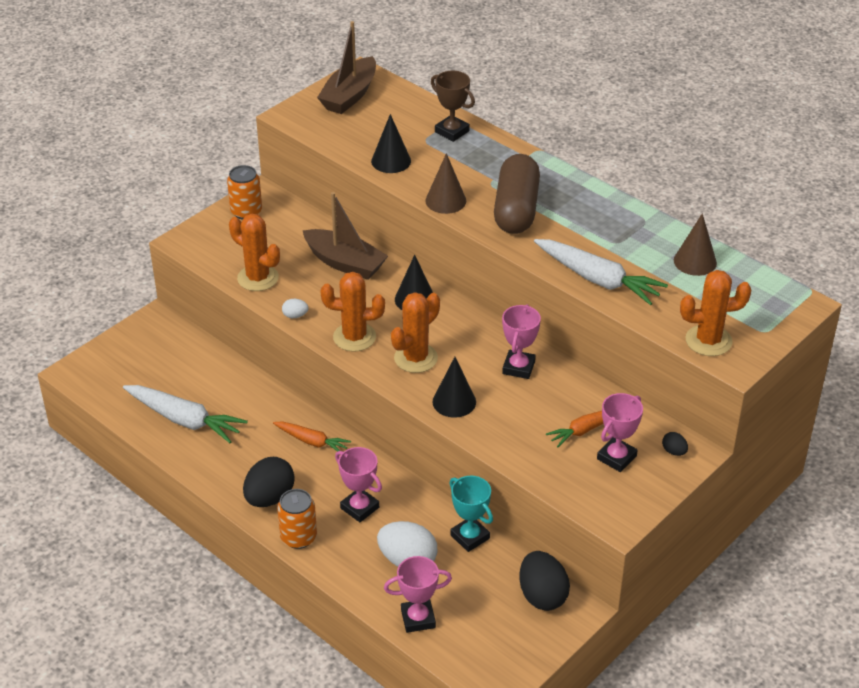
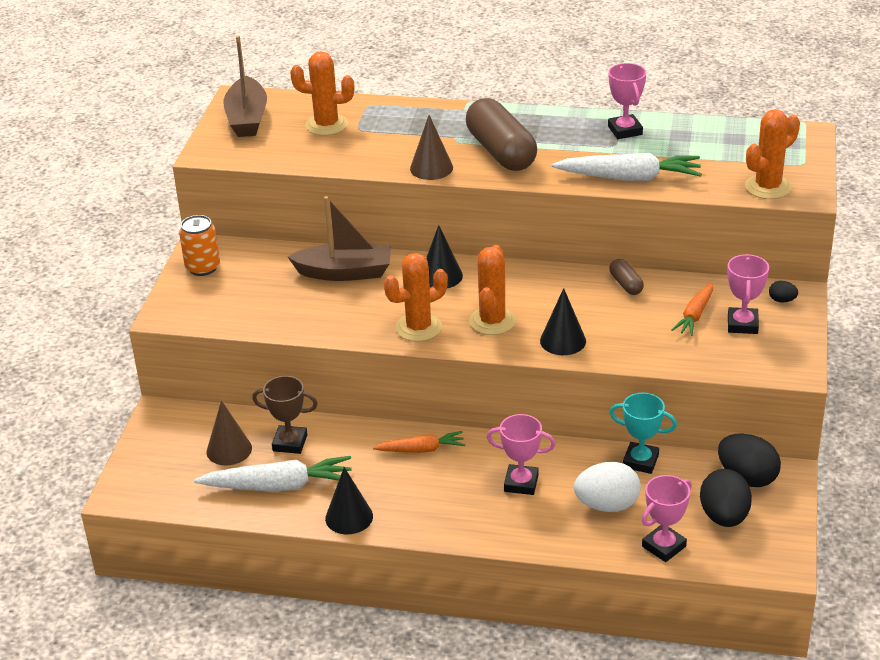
camera: 30 degrees left, 5 degrees down
(258, 278) = (274, 317): orange cactus -> orange cactus (326, 125)
(269, 498) = (430, 513): black egg -> black egg (724, 517)
(295, 316) = (344, 333): white egg -> none
(298, 537) = (490, 533): orange can -> none
(391, 161) = (346, 155): black cone -> black cone (349, 517)
(452, 131) = (376, 114): brown trophy -> brown trophy (290, 443)
(518, 367) = (589, 291): pink trophy -> pink trophy (625, 130)
(555, 375) = (626, 284): none -> brown capsule
(695, 261) = (692, 135): brown cone -> brown cone (229, 450)

